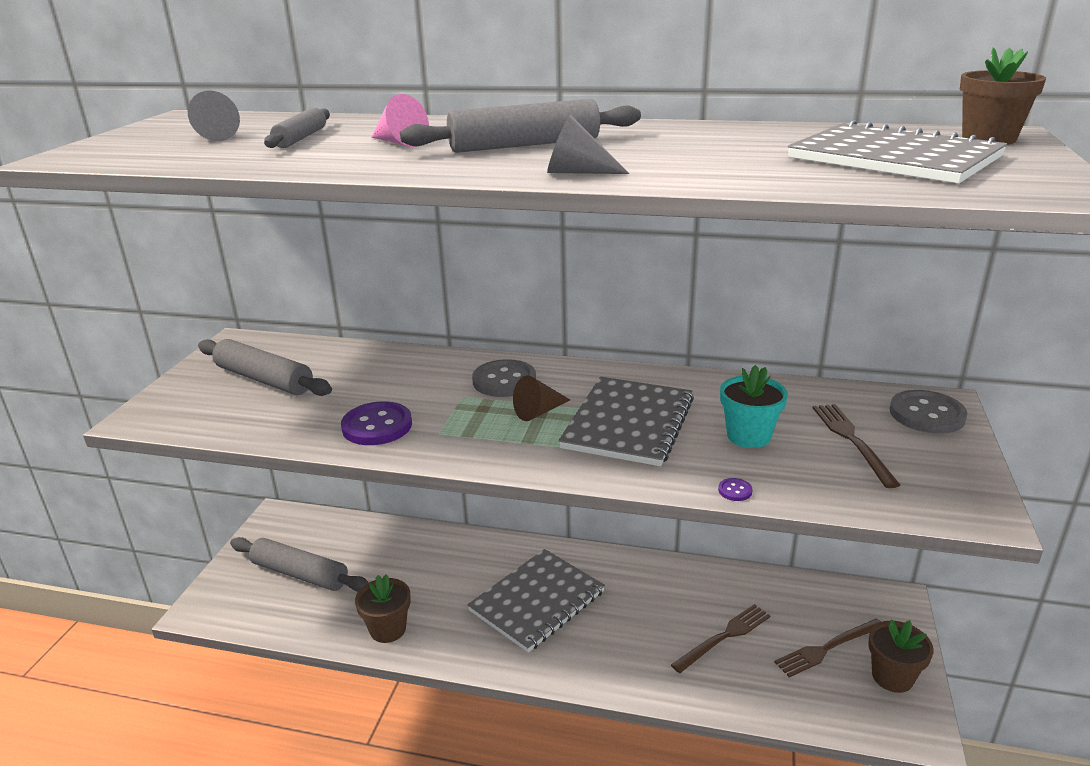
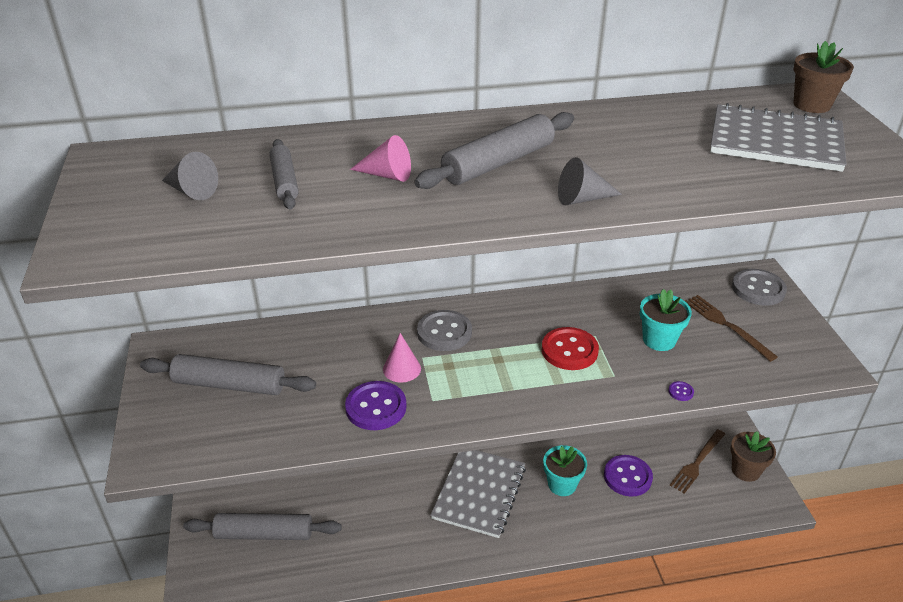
camera: 25 degrees left, 10 degrees up
(388, 629) = (376, 557): brown flower pot -> none
(433, 401) = (402, 369): none -> pink cone
(539, 412) = (495, 357): brown cone -> none
(628, 423) = (569, 350): grey notebook -> red button
(637, 621) = (562, 484): none -> turquoise flower pot
(724, 637) = (627, 477): brown fork -> purple button

